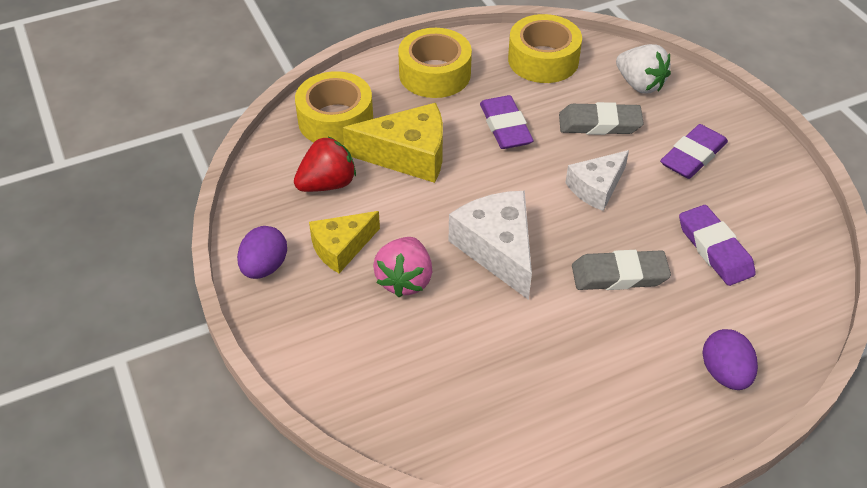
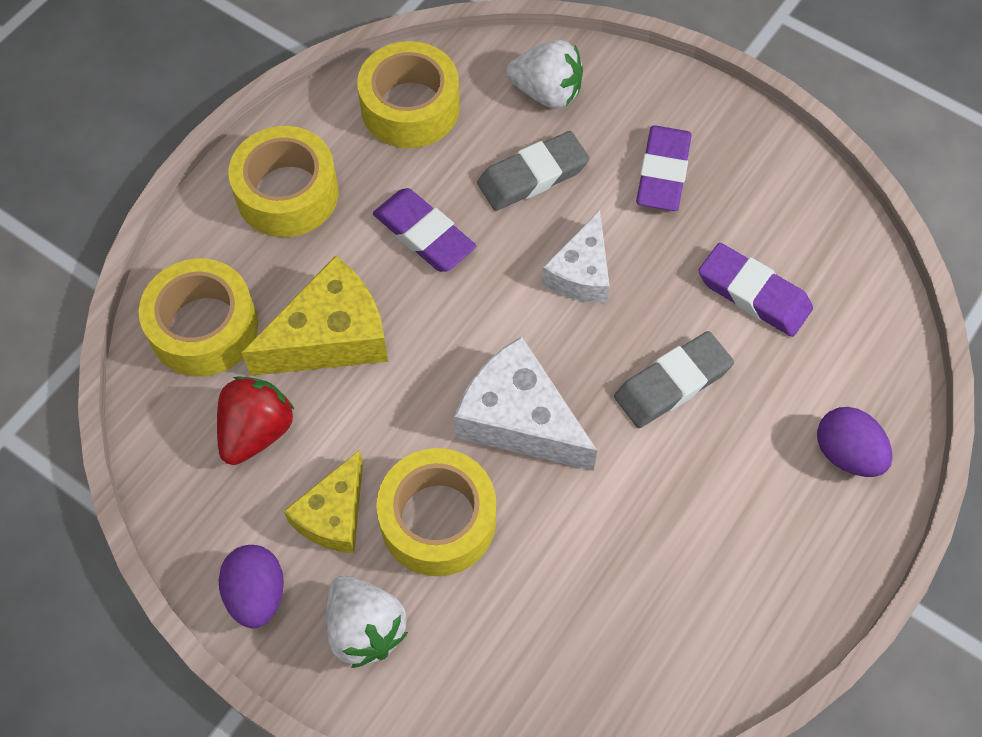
camera: 30 degrees left, 15 degrees up
(316, 317) = (365, 628): none -> white strawberry
(405, 280) = (438, 520): pink strawberry -> yellow tape

